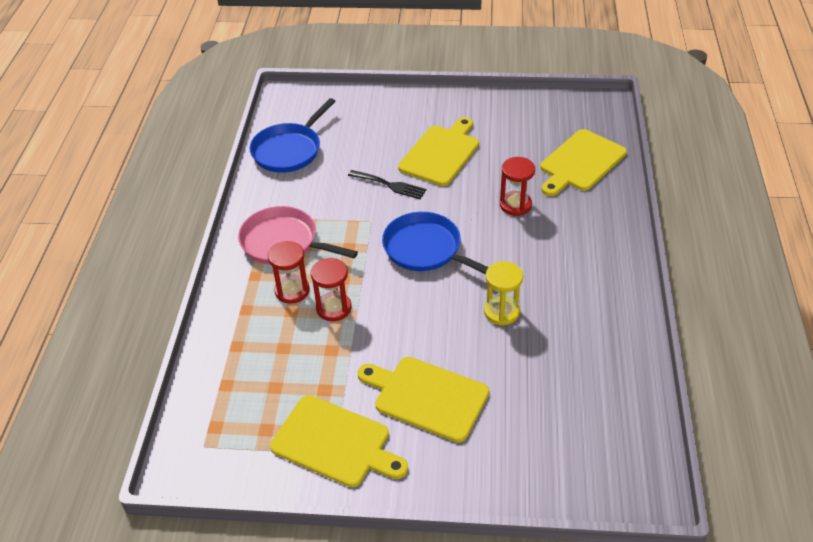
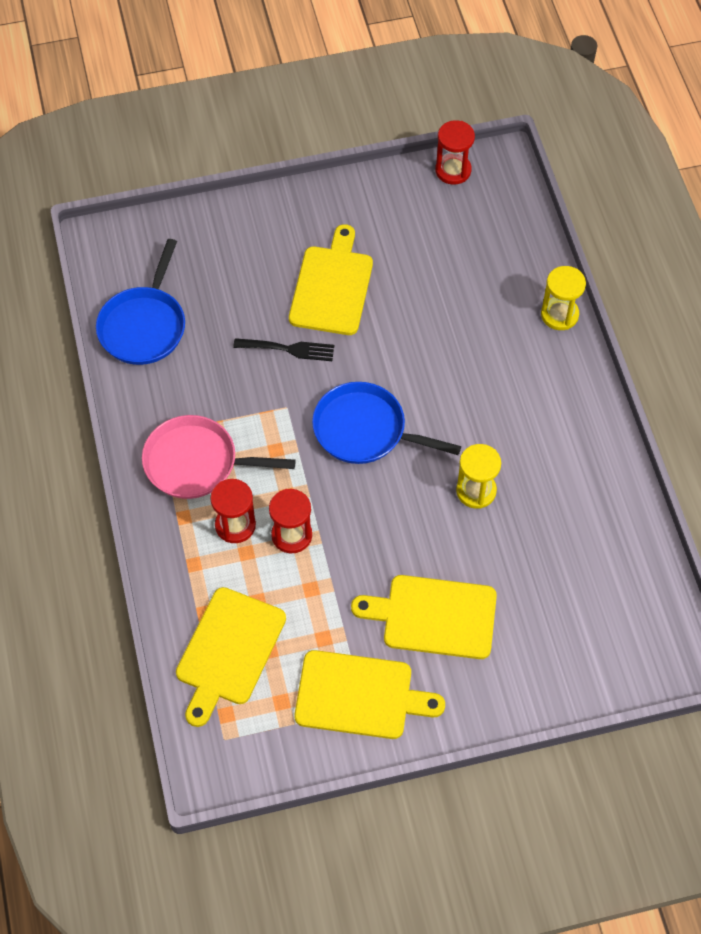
camera: 20 degrees left, 15 degrees up
(515, 205) = (444, 342): red hourglass -> red hourglass (453, 170)
(580, 163) = (499, 261): yellow cutting board -> yellow cutting board (229, 651)
(618, 206) = (559, 315): none -> yellow hourglass

